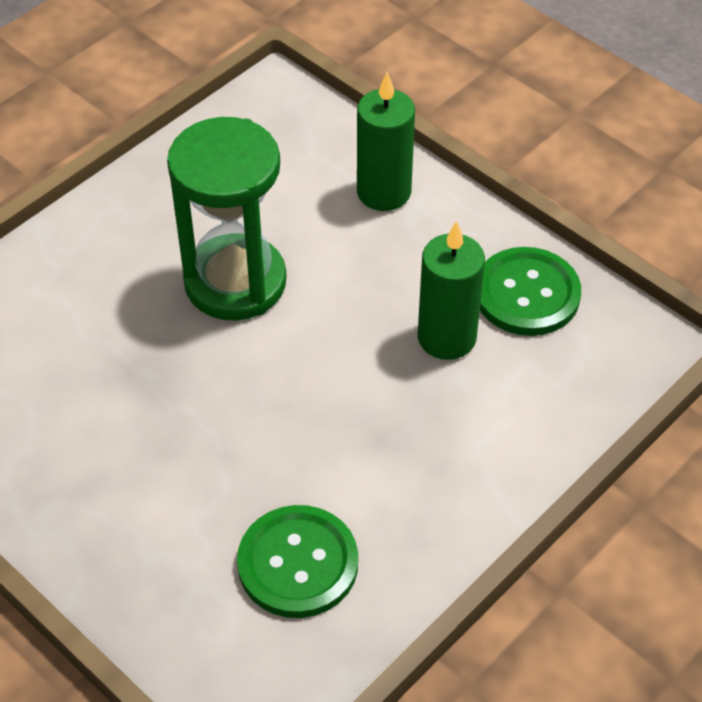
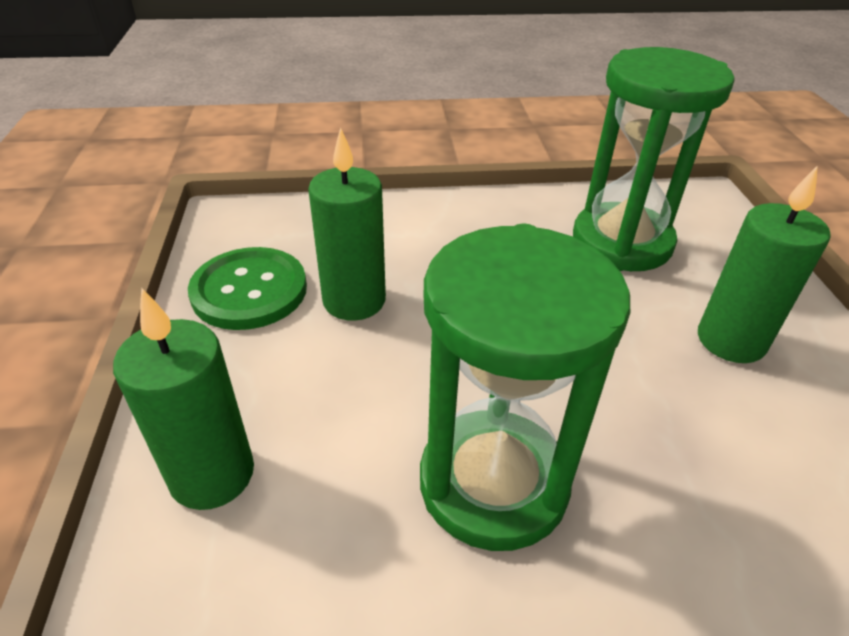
camera: 140 degrees left, 10 degrees down
(143, 496) = (731, 340): none -> green candle
(298, 563) = (621, 242): green button -> green hourglass

